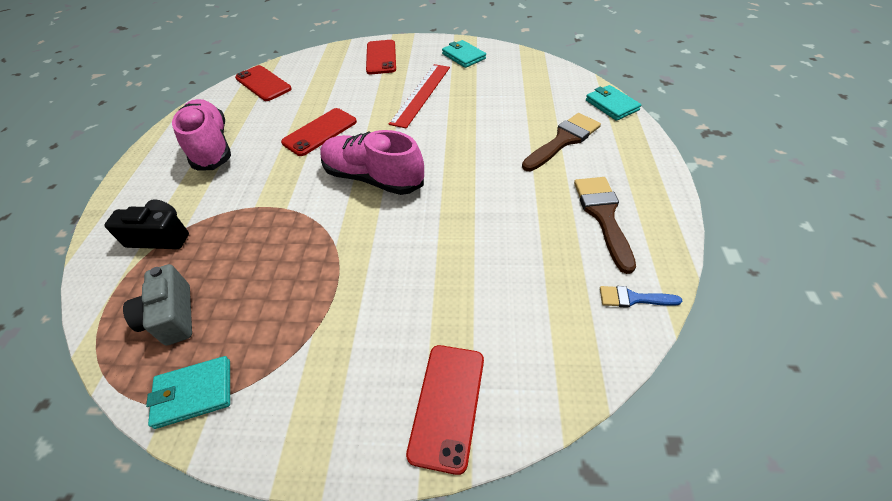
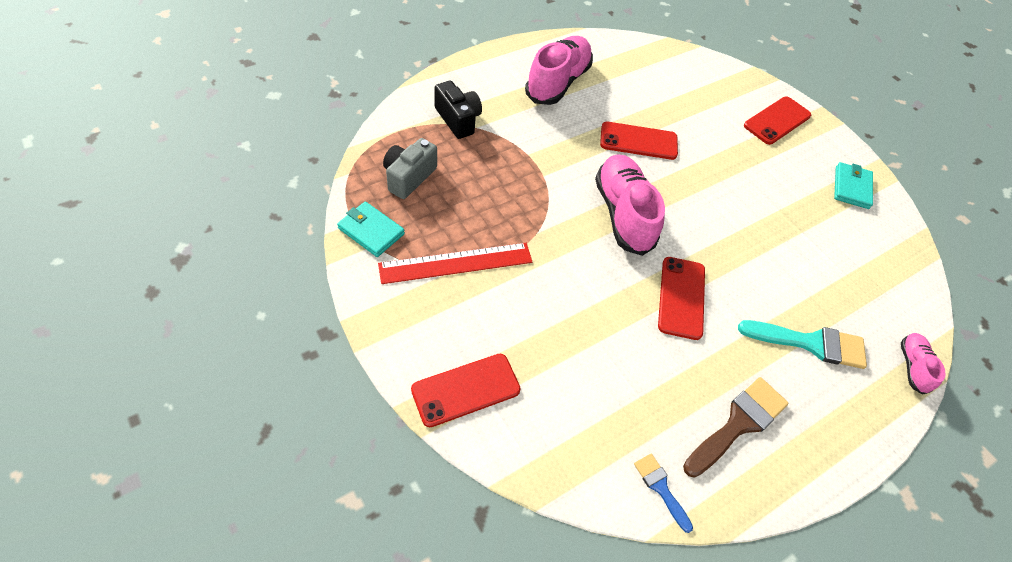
camera: 45 degrees right, 5 degrees up
(263, 83) = (655, 60): red phone -> red phone (681, 297)
(421, 94) = (758, 185): red ruler -> red ruler (456, 263)
(563, 140) = (810, 343): brown brush -> turquoise brush
(611, 105) = (912, 366): turquoise wallet -> pink shoe

